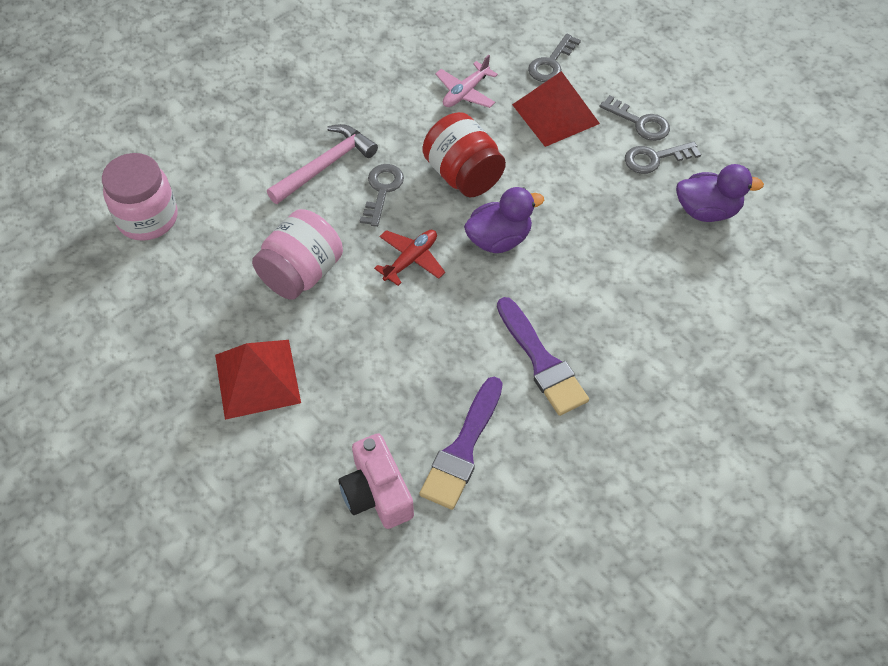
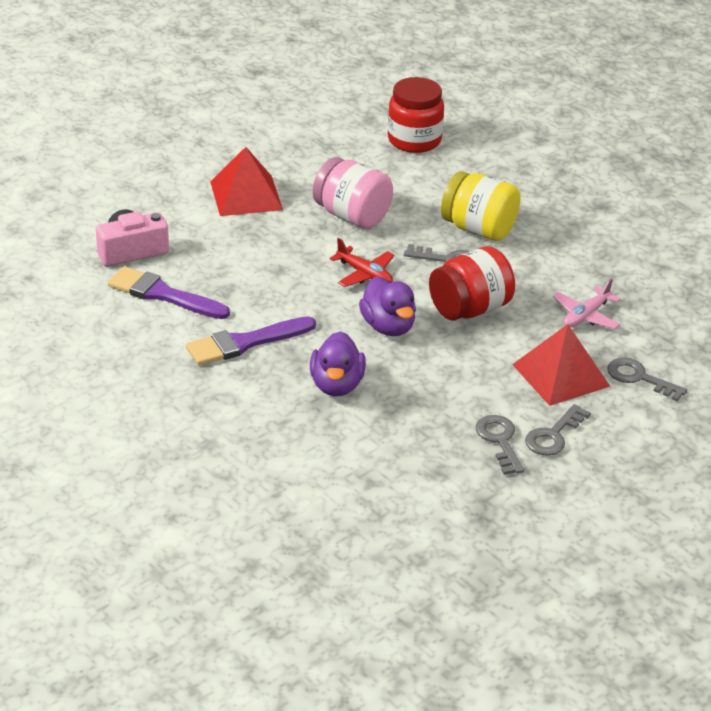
camera: 90 degrees right, 20 degrees down
(147, 218) = (414, 140): pink jar -> red jar
(326, 165) = (479, 229): pink hammer -> yellow jar
(465, 92) = (586, 316): pink plane -> pink plane turned 90 degrees counterclockwise
(707, 210) = (425, 471): purple duck -> purple duck (336, 385)

